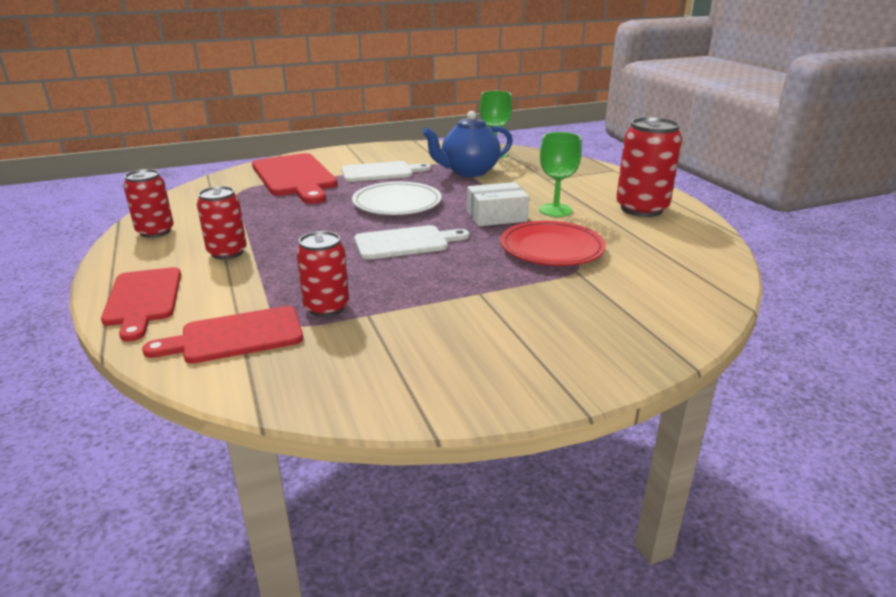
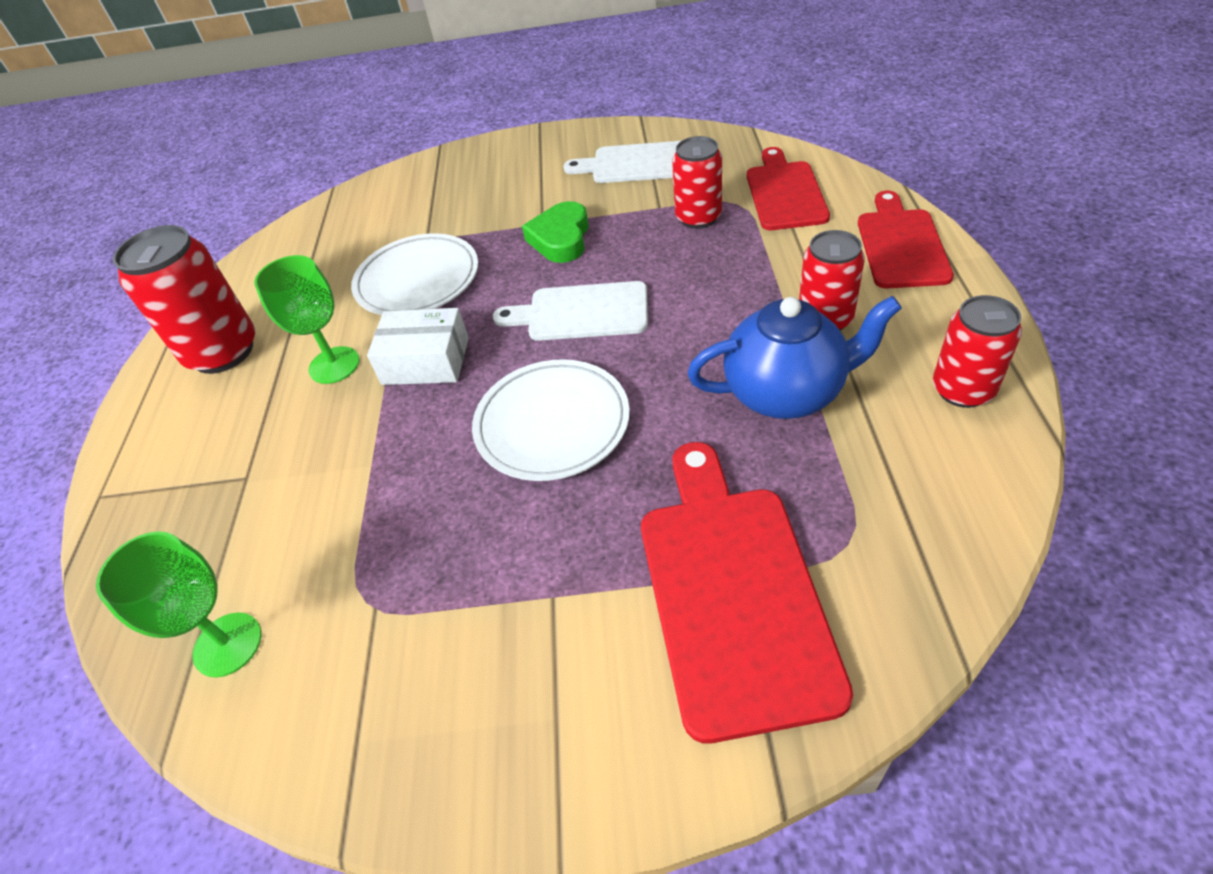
camera: 155 degrees left, 20 degrees up
(235, 336) = (785, 193): red cutting board -> red cutting board turned 90 degrees counterclockwise
(380, 172) = (532, 581): white cutting board -> white cutting board (636, 164)
(452, 282) = (561, 238): none -> green heart
(468, 172) = (354, 543): blue teapot -> blue teapot (786, 393)
(551, 249) = (417, 280): red plate -> white plate

